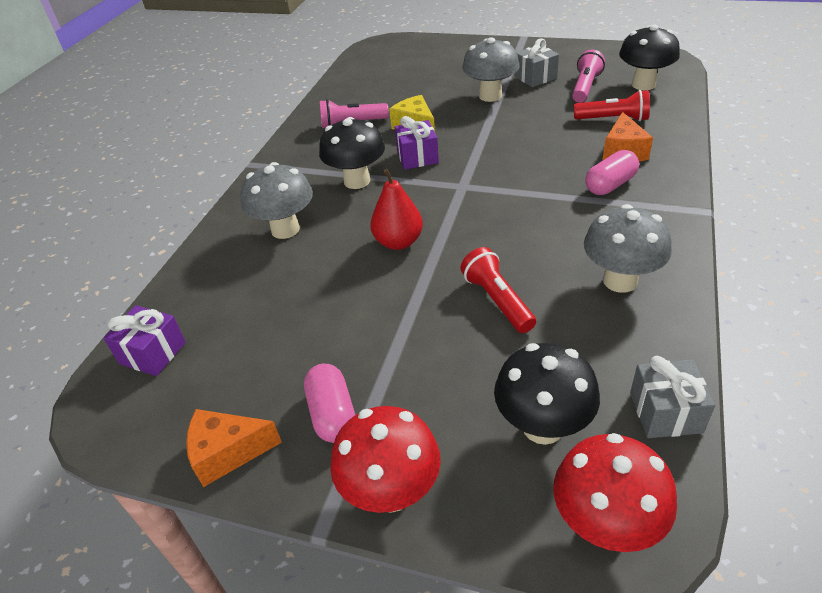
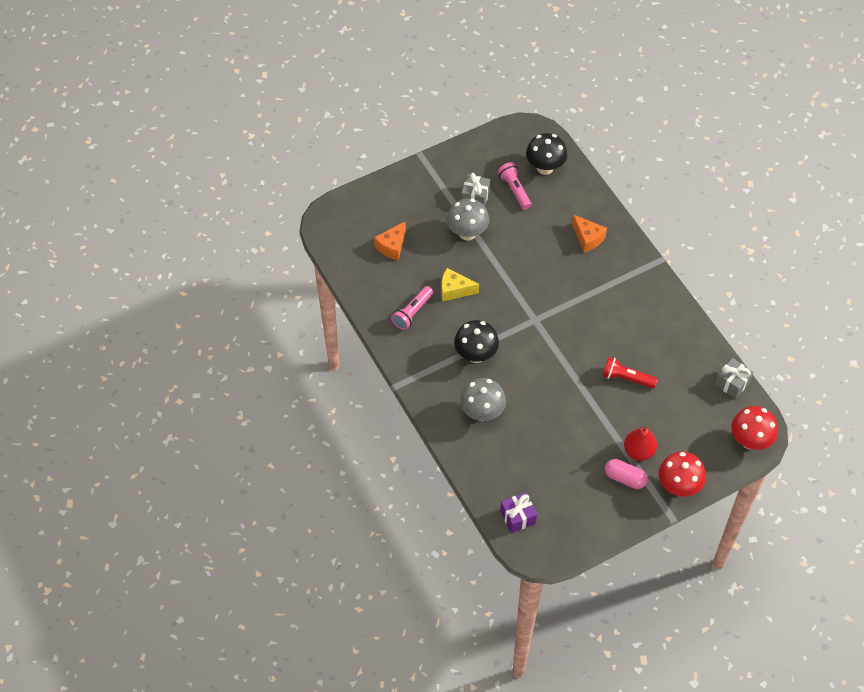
camera: 50 degrees left, 15 degrees up
(228, 453) = (607, 523): orange cheese -> orange cheese (392, 246)
(398, 242) = (547, 378): red pear -> red pear (638, 451)
(417, 157) = (486, 314): purple gift -> none
(542, 427) = (700, 422): black mushroom -> none
(610, 185) = (604, 269): pink capsule -> none
(613, 119) = (558, 213): red flashlight -> none
(620, 281) = (663, 330): grey mushroom -> none

